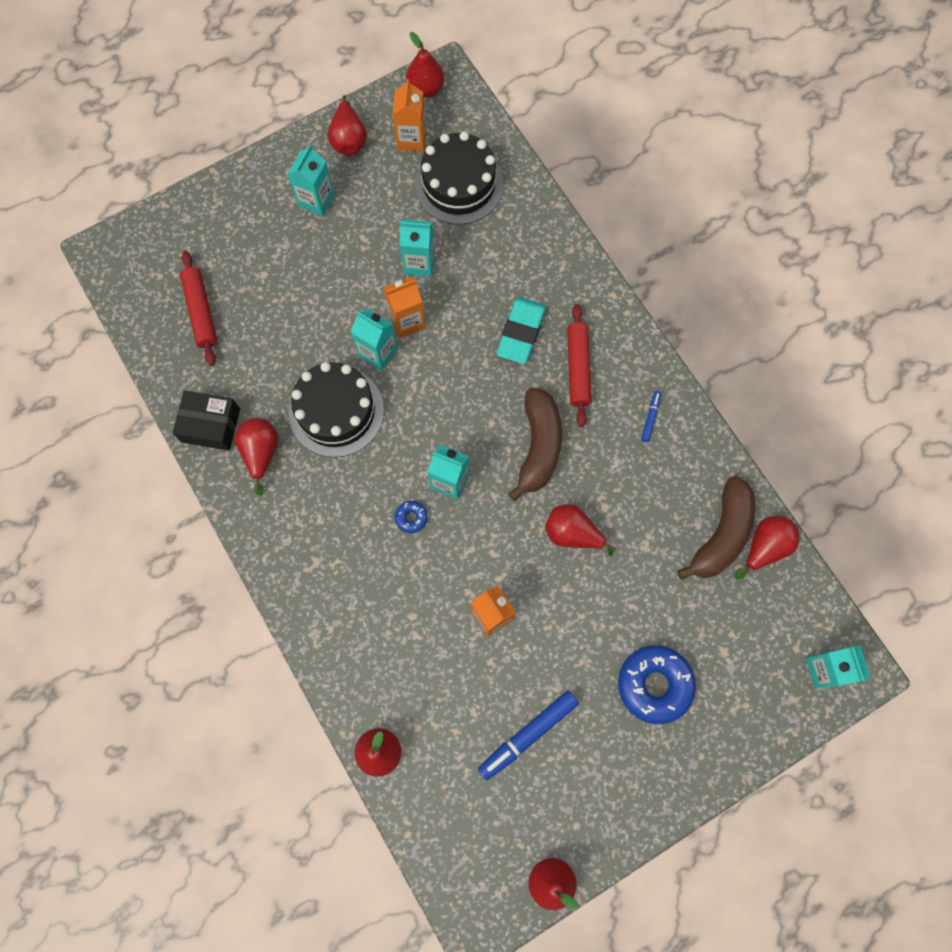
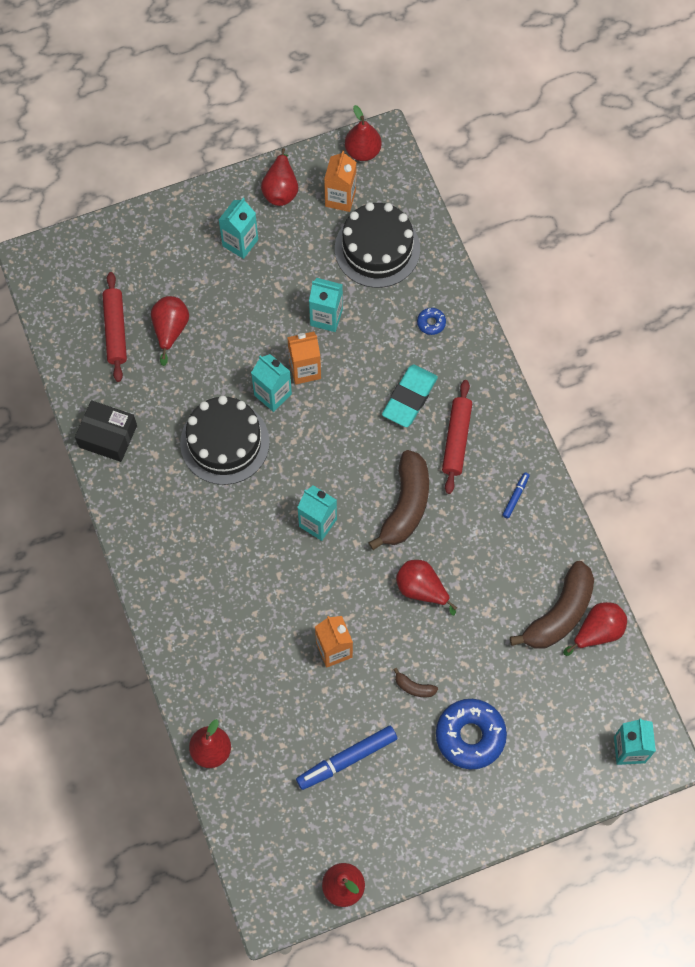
camera: 10 degrees right, 5 degrees down
(261, 453) = (149, 469): red pear -> red pear (170, 330)
(411, 518) = (276, 550): blue donut -> blue donut (431, 323)
(584, 641) = (414, 687): none -> brown banana

